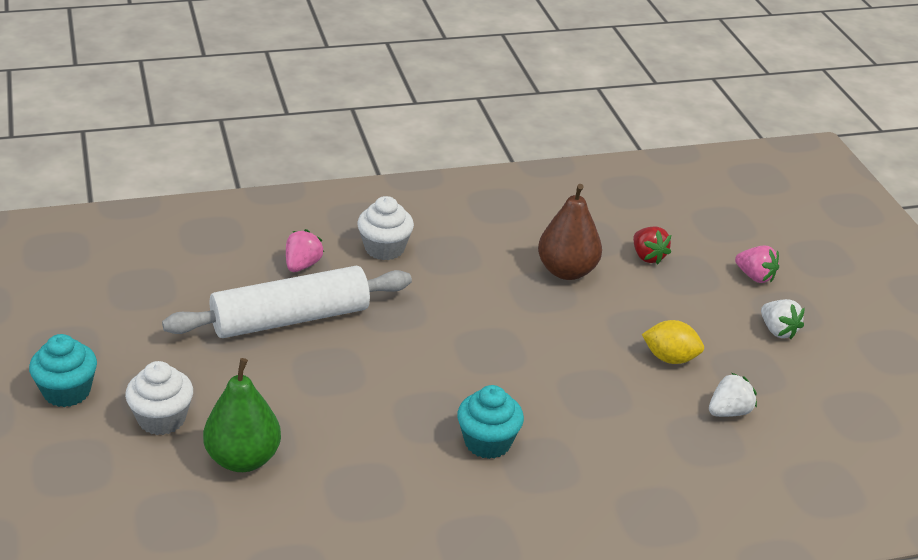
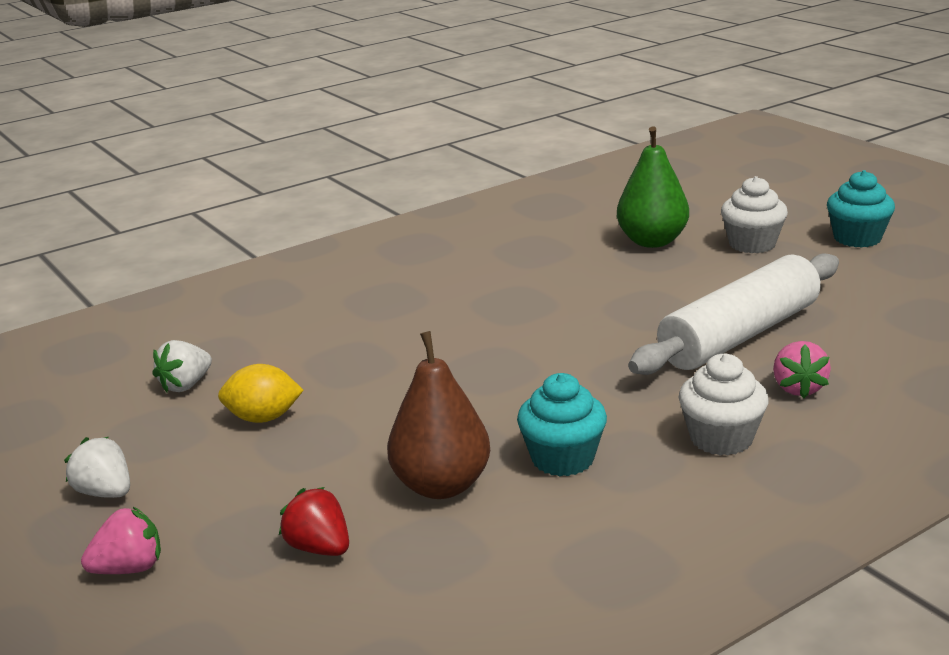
camera: 165 degrees right, 10 degrees down
(487, 442) = (444, 300): turquoise cupcake -> turquoise cupcake (562, 459)
(755, 277) = (129, 568): pink strawberry -> pink strawberry turned 135 degrees clockwise

